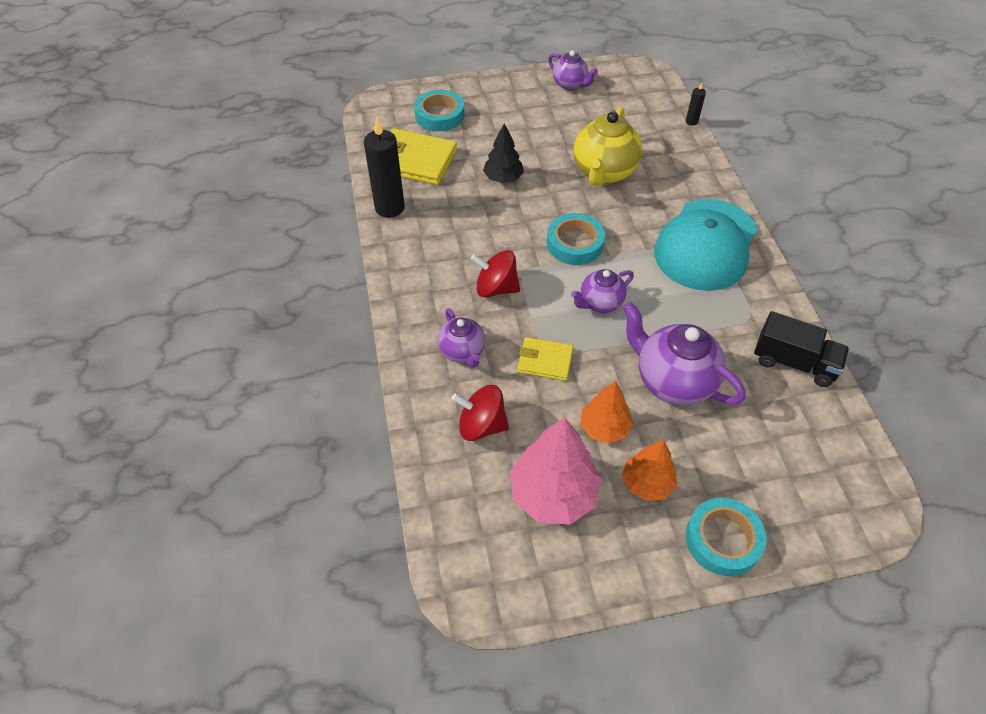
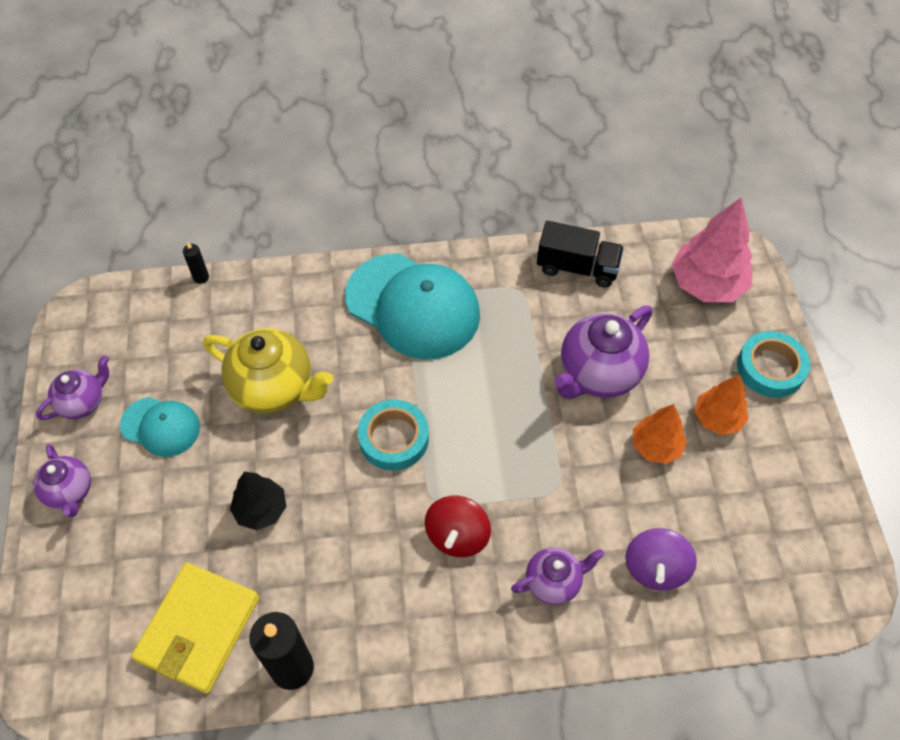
camera: 85 degrees left, 5 degrees up
(439, 115) = (102, 588): turquoise tape -> none
(481, 425) = (655, 568): red spinning top -> purple spinning top
(545, 361) = (569, 492): yellow wallet -> none
(553, 494) = (734, 504): pink tree -> pink tree (707, 284)
(559, 121) = (161, 426): none -> turquoise cap
(600, 303) = (489, 425): purple teapot -> purple teapot (70, 492)
(794, 362) = (577, 267): black truck -> black truck turned 75 degrees clockwise

